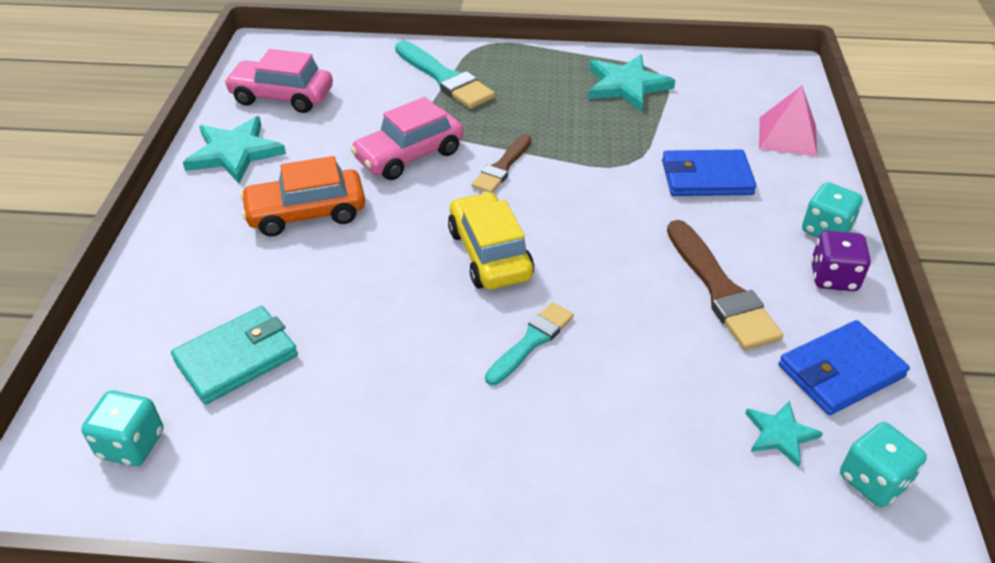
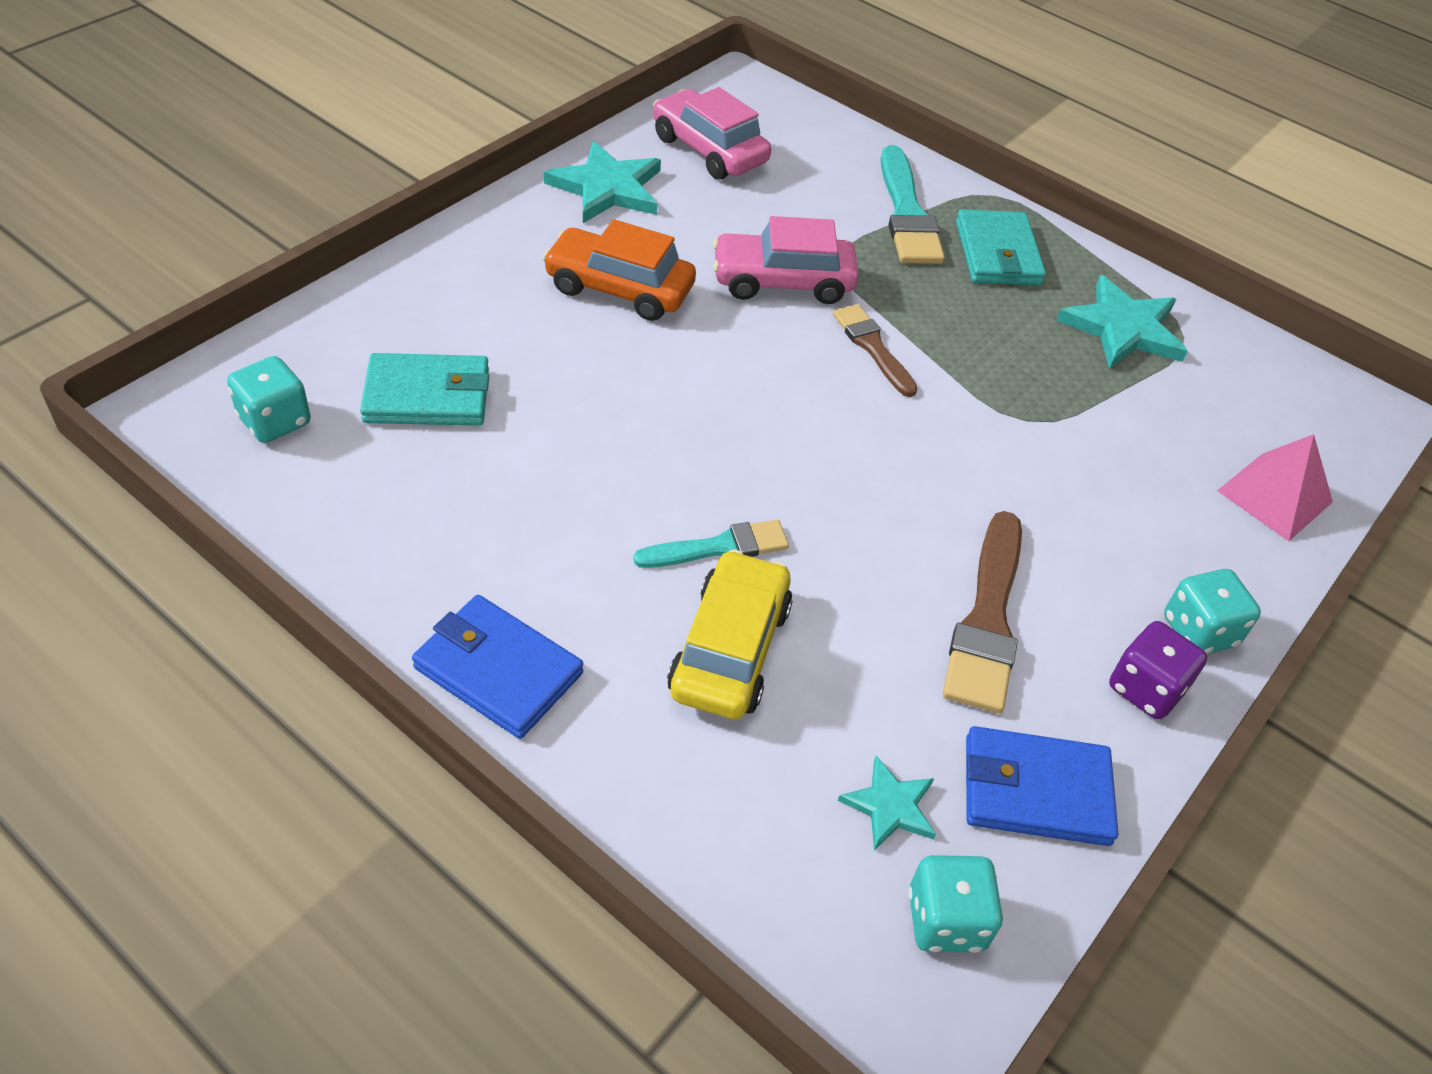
camera: 30 degrees right, 5 degrees up
(489, 254) = (765, 433): yellow car -> yellow car (729, 649)
(502, 167) = (872, 347): brown brush -> brown brush turned 90 degrees clockwise
(519, 77) = (997, 253): none -> turquoise wallet
(706, 177) = (1108, 487): blue wallet -> blue wallet (498, 670)

